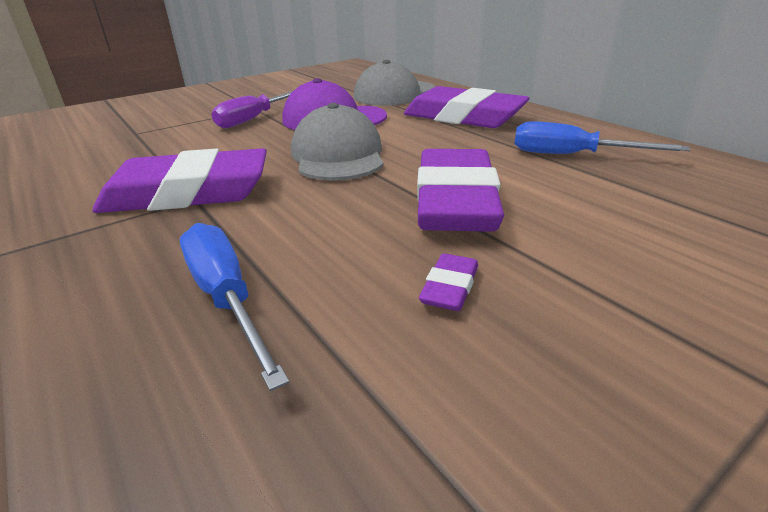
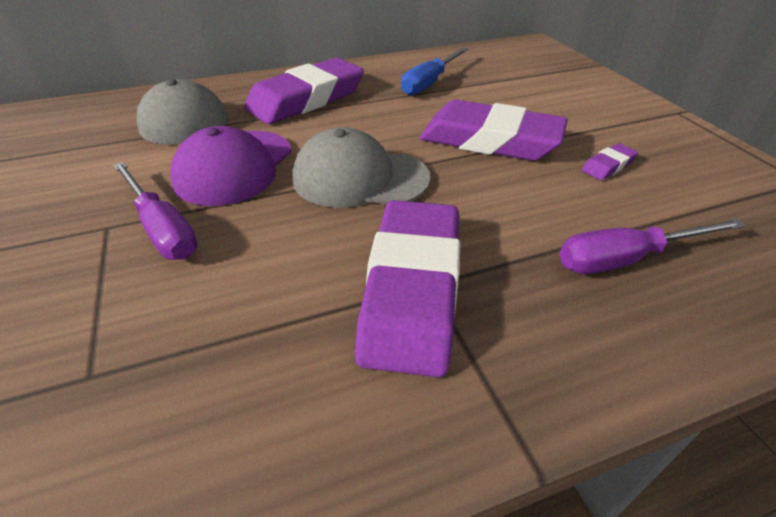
camera: 75 degrees left, 10 degrees up
(227, 298) = (626, 259): blue screwdriver -> purple screwdriver
(450, 287) = (608, 166): purple eraser -> purple eraser turned 75 degrees counterclockwise

